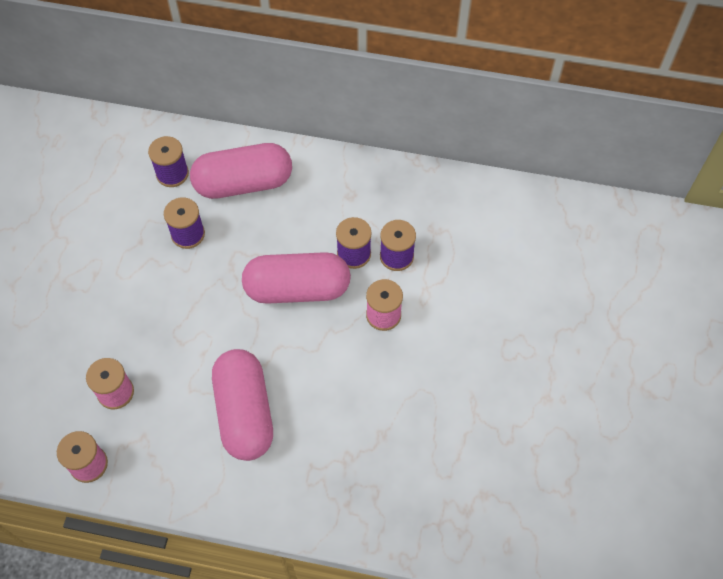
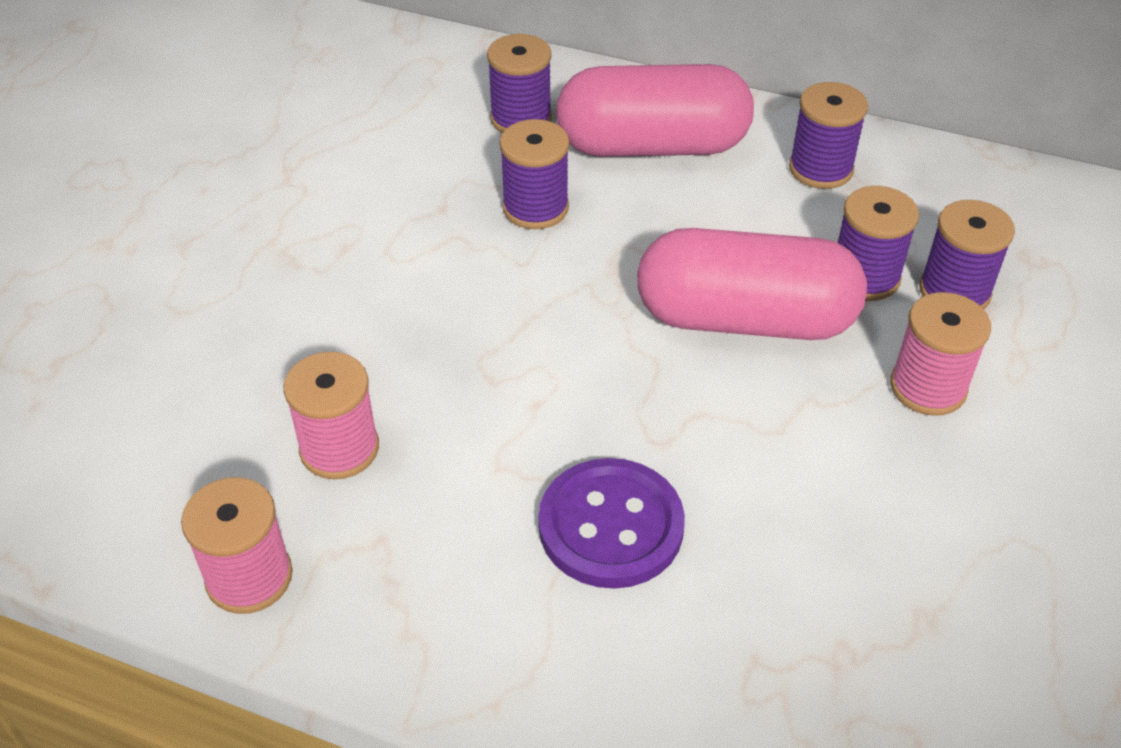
camera: 10 degrees right, 15 degrees down
(244, 412) = (611, 526): pink capsule -> purple button
(331, 186) = (820, 169): none -> purple spool

